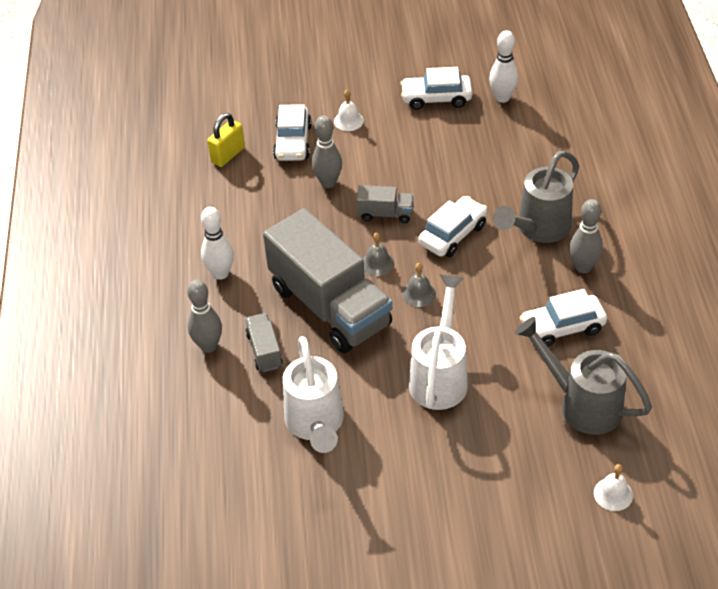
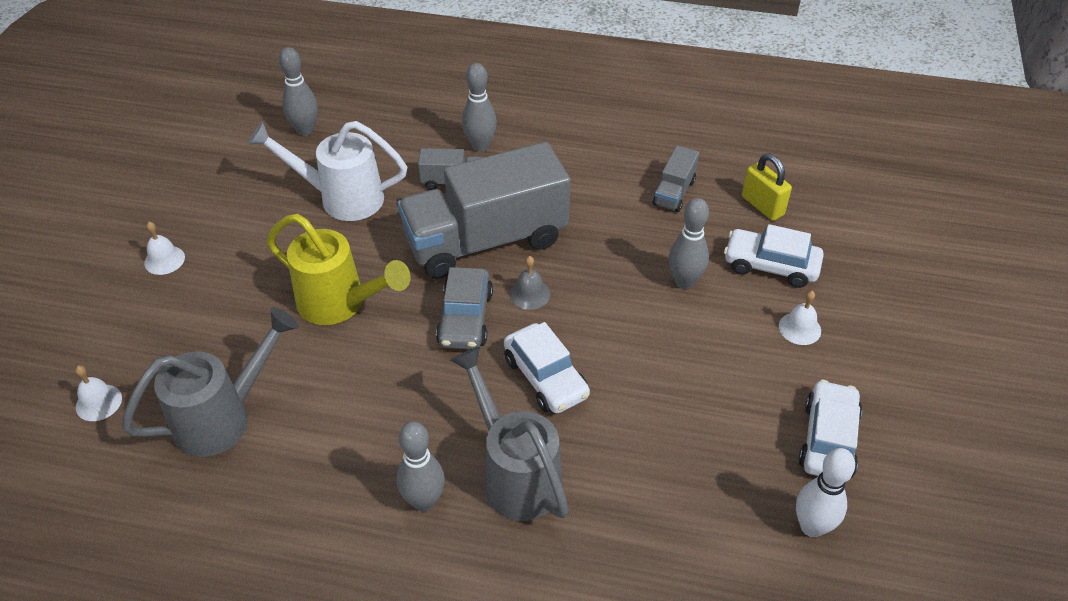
camera: 105 degrees right, 0 degrees up
(220, 273) = (573, 169): white bowling pin -> none
(226, 496) = (305, 130): none -> grey bowling pin
(385, 214) = (609, 321): grey truck -> grey truck (674, 192)
(419, 294) = (465, 318): grey bell -> grey car
(440, 376) = (341, 304): white watering can -> yellow watering can
(447, 529) = (164, 260): none -> white bell
(562, 327) = (340, 439): white car -> none

